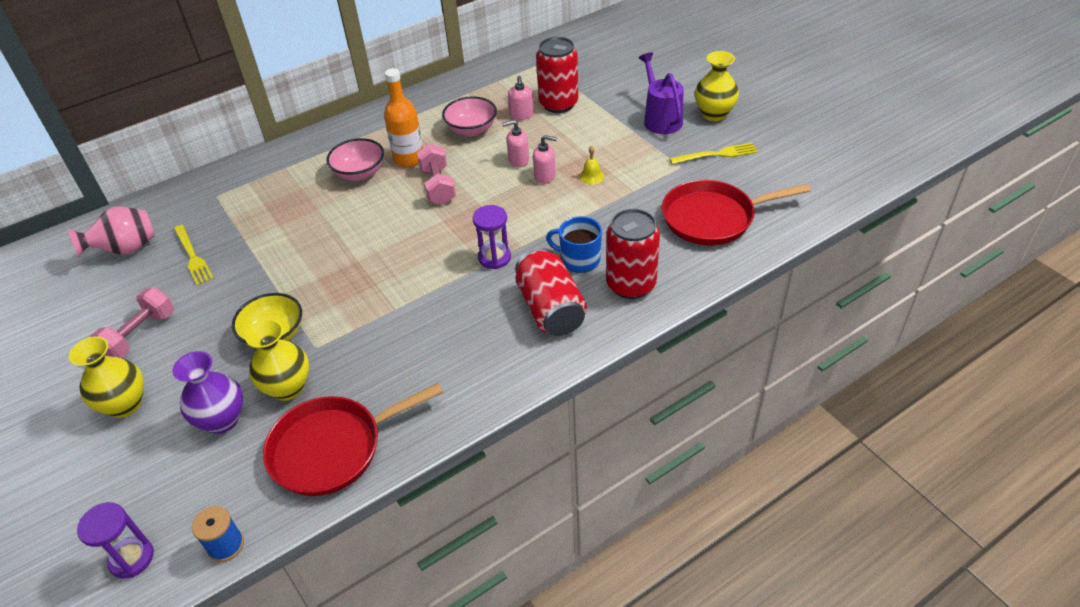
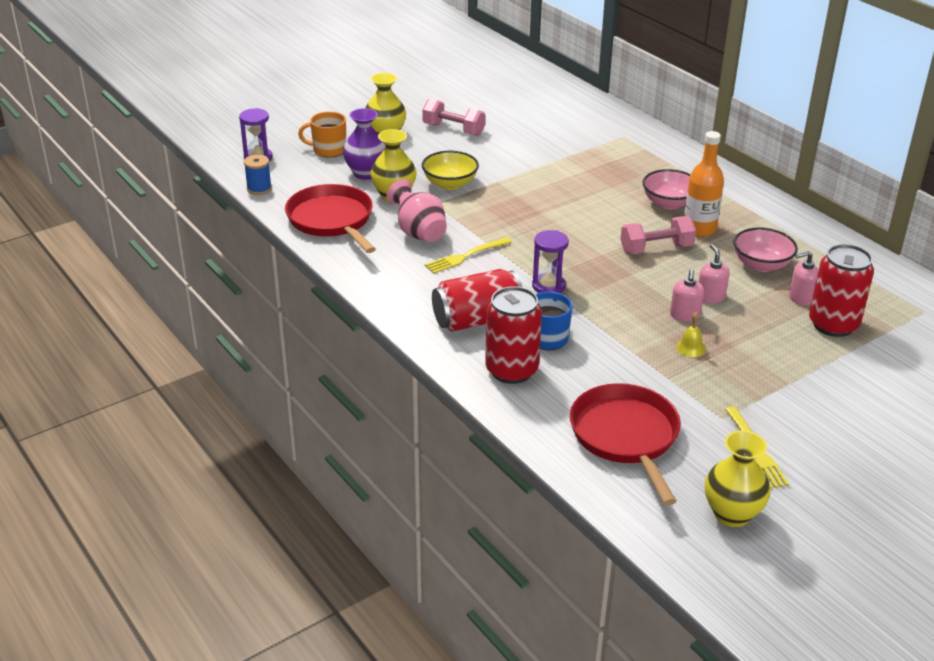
camera: 85 degrees right, 10 degrees down
(126, 250) = (549, 109): pink vase -> pink vase (419, 233)
(141, 468) = (328, 150): none -> orange mug
(193, 257) = (542, 137): yellow fork -> yellow fork (465, 256)
(660, 119) = (824, 406): purple watering can -> none
(714, 114) = (850, 456): yellow vase -> yellow vase (732, 514)

